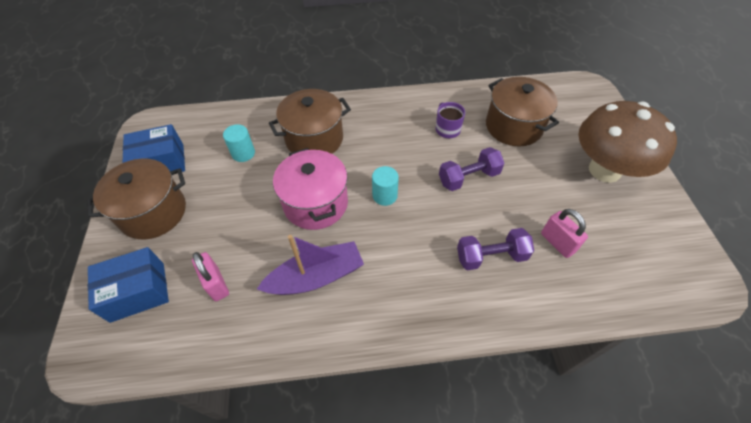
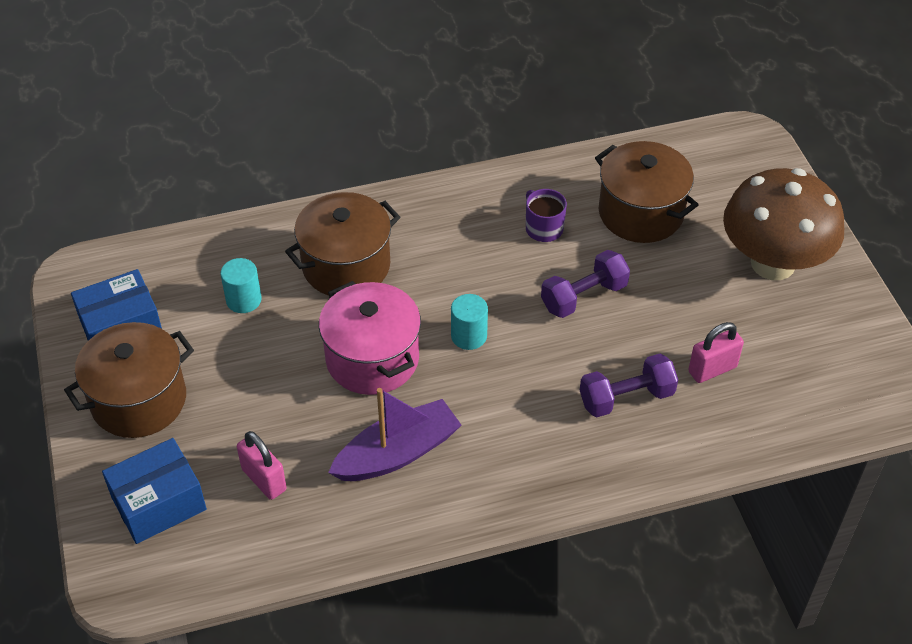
camera: 10 degrees left, 5 degrees down
(557, 242) = (712, 369): pink padlock -> pink padlock turned 75 degrees counterclockwise

